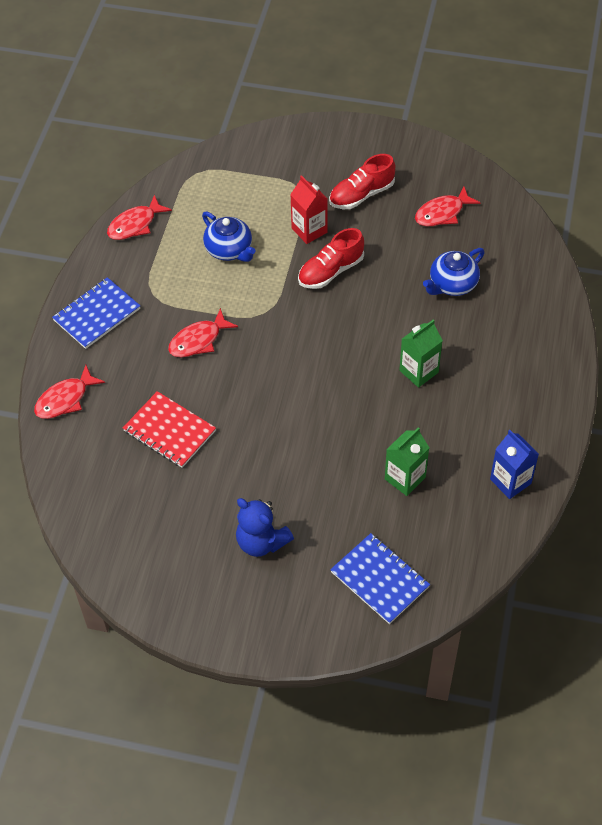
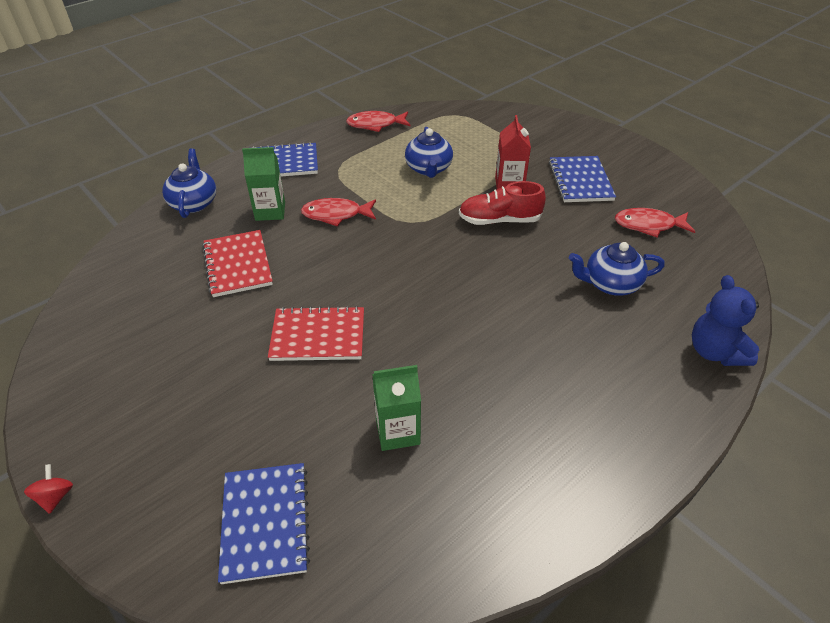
camera: 35 degrees right, 10 degrees down
(65, 399) = (194, 203): red fish -> blue teapot
(238, 652) = (55, 496): none -> red spinning top
(261, 542) = (201, 402): blue teddy bear -> blue teddy bear (715, 352)
(290, 448) = (318, 336): none -> red notebook
(361, 195) = (580, 181): red shoe -> blue notebook
(418, 371) = (507, 339): green carton -> green carton (270, 211)
(510, 481) = (514, 512): blue carton -> none

